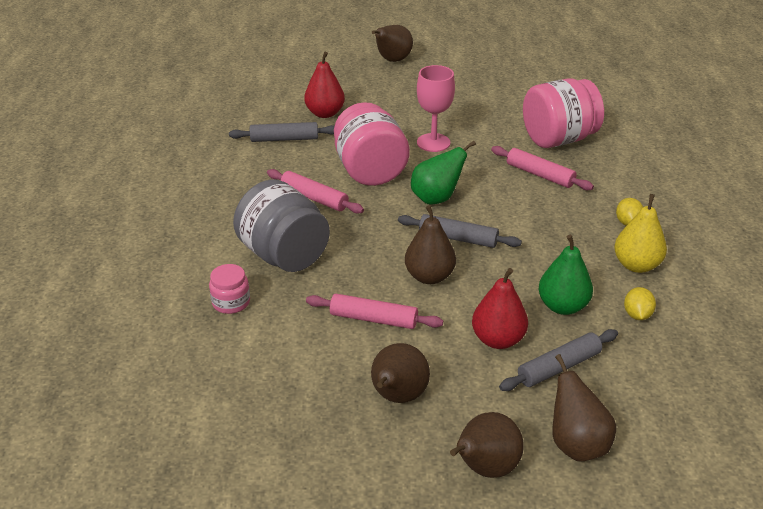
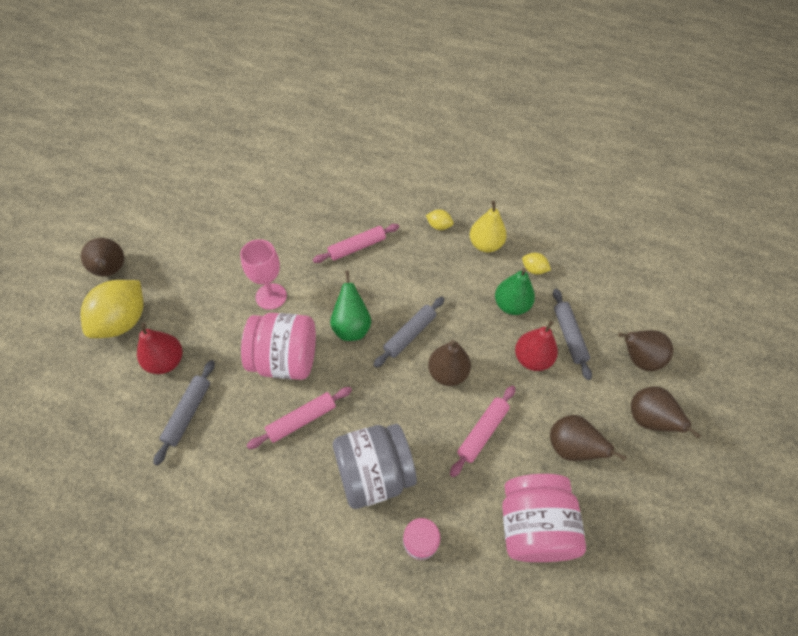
camera: 70 degrees left, 20 degrees up
(348, 82) = (123, 321): none -> yellow lemon
(558, 139) = (317, 214): pink jar -> pink jar (533, 526)

